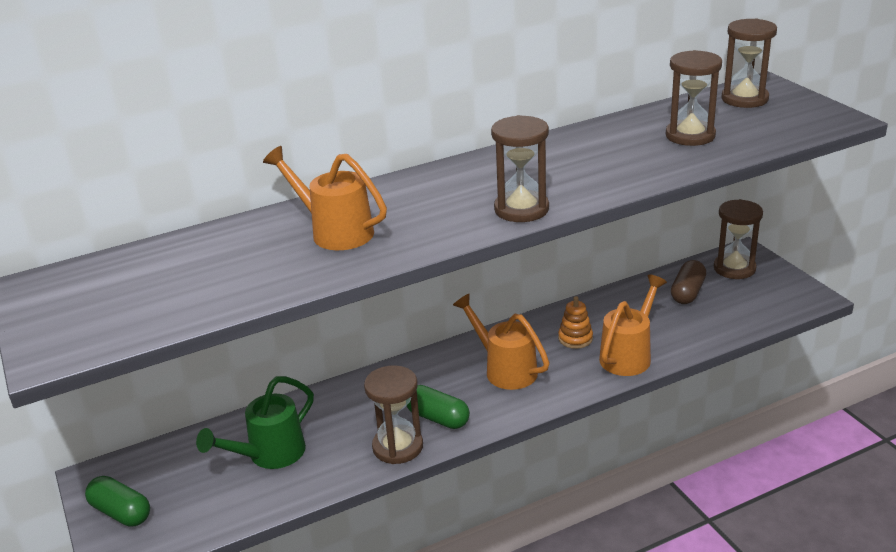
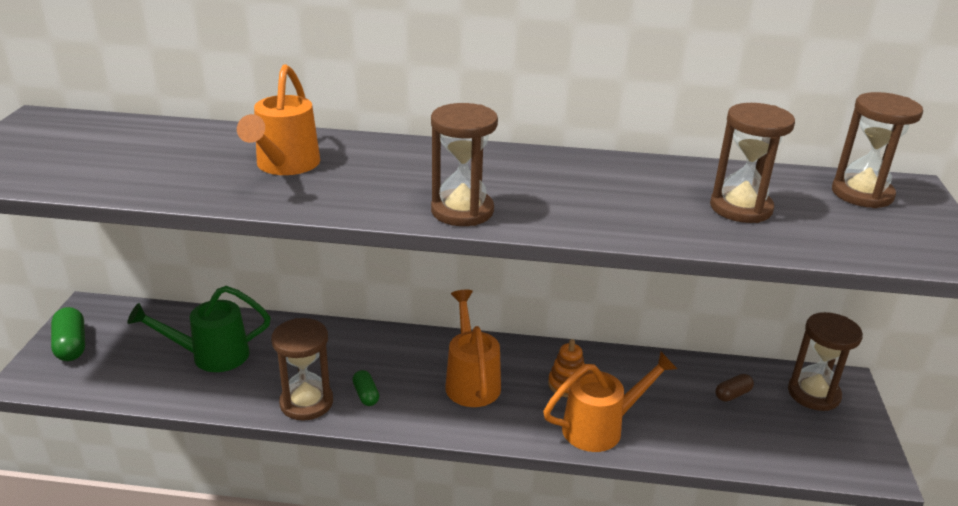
camera: 30 degrees right, 0 degrees up
(335, 232) = (285, 165): orange watering can -> orange watering can turned 150 degrees counterclockwise
(438, 418) = (366, 395): green capsule -> green capsule, size x0.61
(687, 292) = (732, 394): brown capsule -> brown capsule, size x0.61

